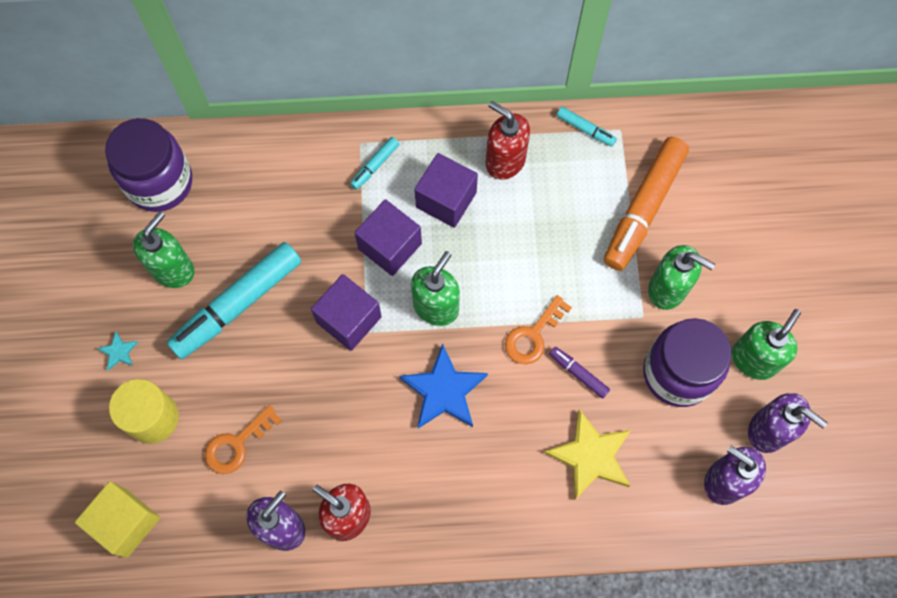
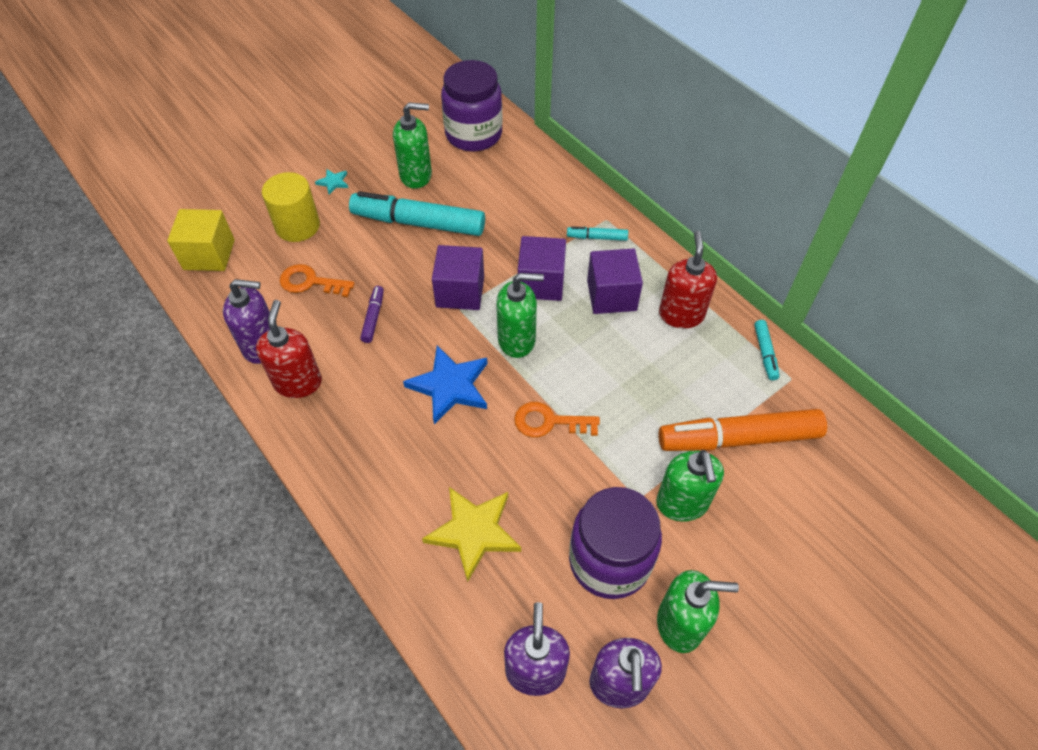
camera: 55 degrees right, 15 degrees down
(578, 373) = (542, 477): purple marker -> purple marker (373, 317)

